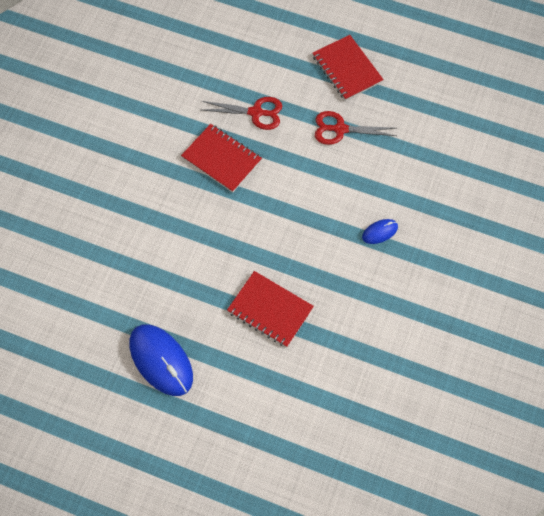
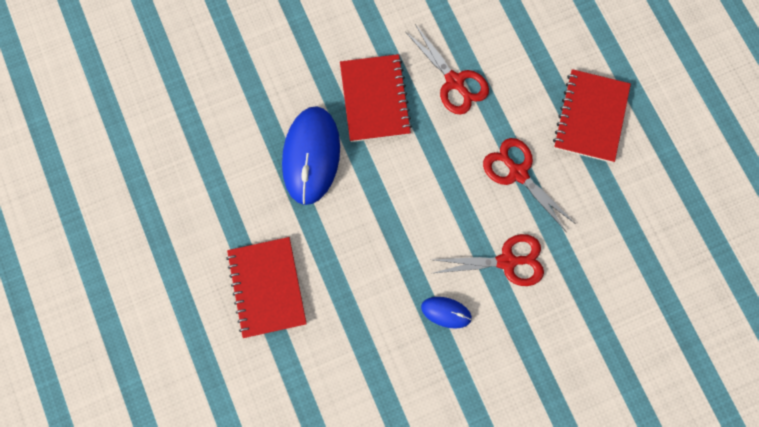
camera: 45 degrees right, 10 degrees up
(161, 360) = (129, 240): blue mouse -> blue mouse (311, 156)
(383, 178) = (507, 261): none -> red scissors

